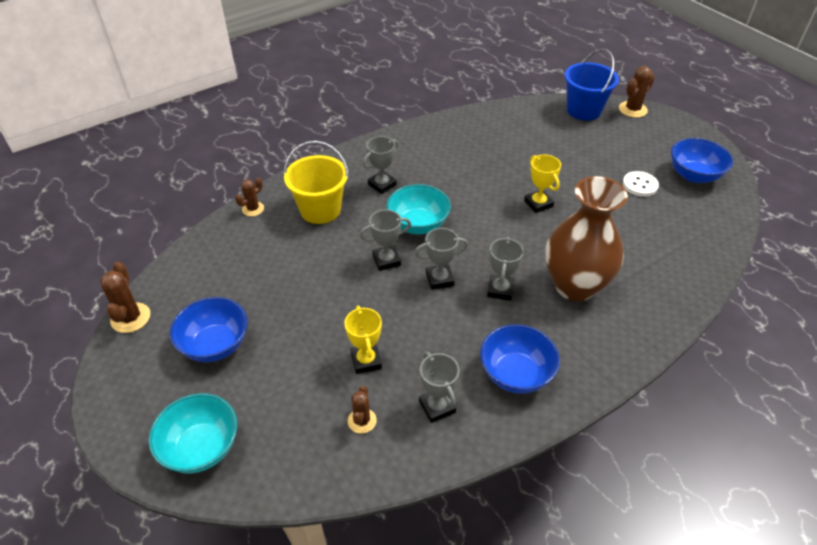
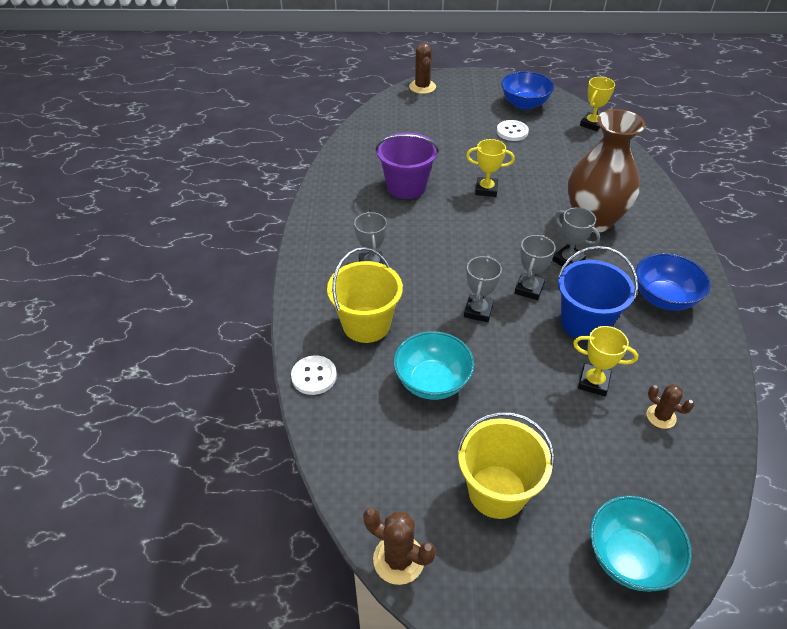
camera: 55 degrees left, 0 degrees up
(215, 345) = (497, 491): blue bowl -> yellow bucket
(253, 209) = (314, 376): brown cactus -> white button
(418, 224) = (448, 269): turquoise bowl -> turquoise bowl (432, 381)
(437, 407) = (672, 360): grey trophy -> none
(490, 160) = (406, 186): none -> purple bucket
(583, 110) = (396, 108): blue bucket -> blue bucket (585, 323)
(724, 230) = (592, 124): none -> yellow trophy

